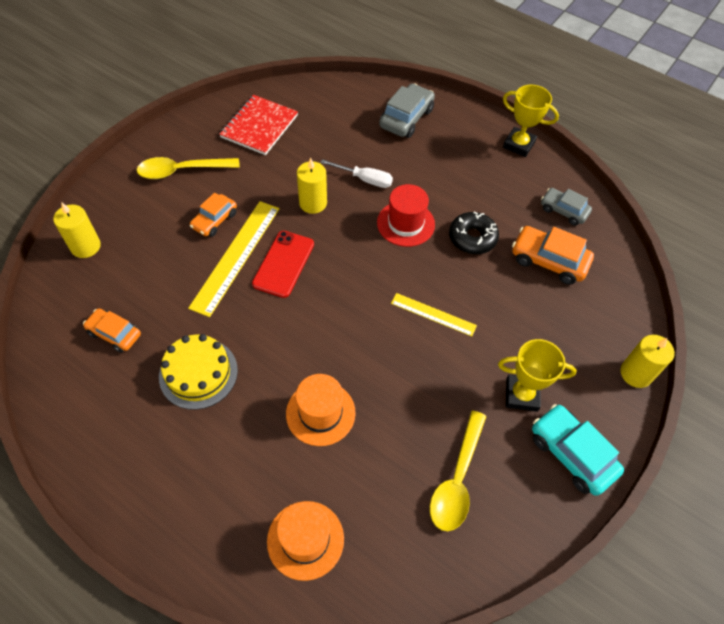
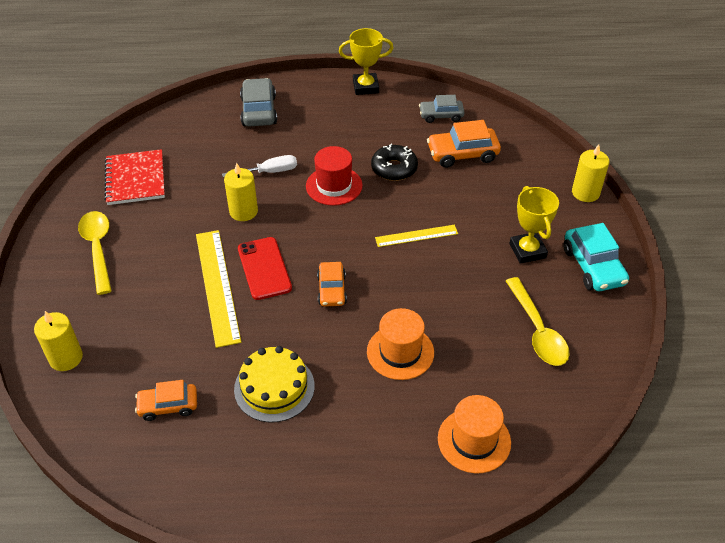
camera: 35 degrees left, 10 degrees down
(182, 171) = (98, 249): yellow spoon -> yellow spoon turned 120 degrees clockwise
(214, 220) = (169, 270): orange car -> orange car (332, 290)
(521, 395) = (527, 251): yellow trophy -> yellow trophy turned 75 degrees counterclockwise
(571, 454) = (593, 266): turquoise car -> turquoise car turned 120 degrees counterclockwise

